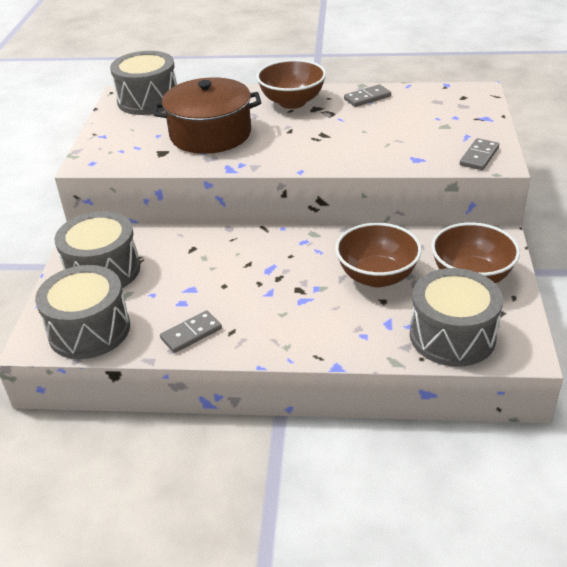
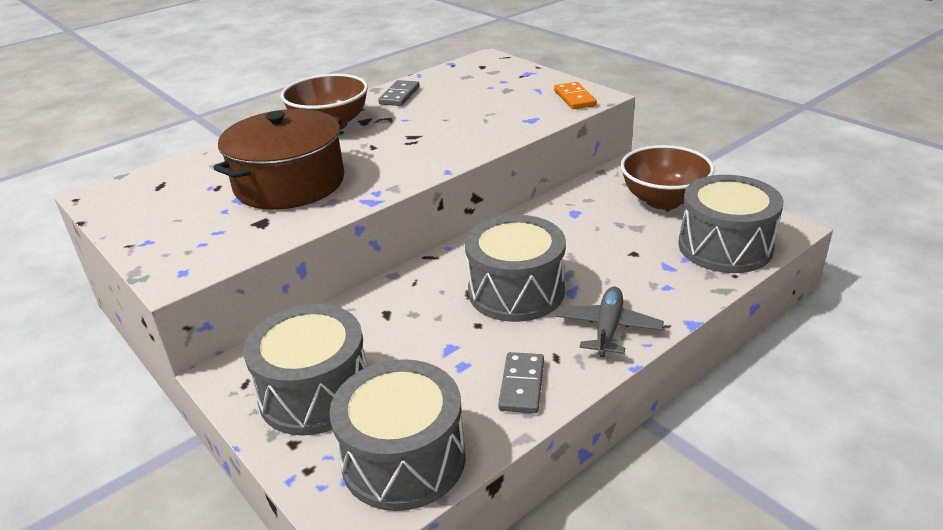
camera: 45 degrees left, 5 degrees down
(148, 100) = (147, 186): grey drum -> grey drum (516, 291)
(284, 336) = (608, 329): none -> grey plane
(377, 276) = (597, 239): brown bowl -> none
(479, 156) = (574, 98): grey domino -> orange domino

